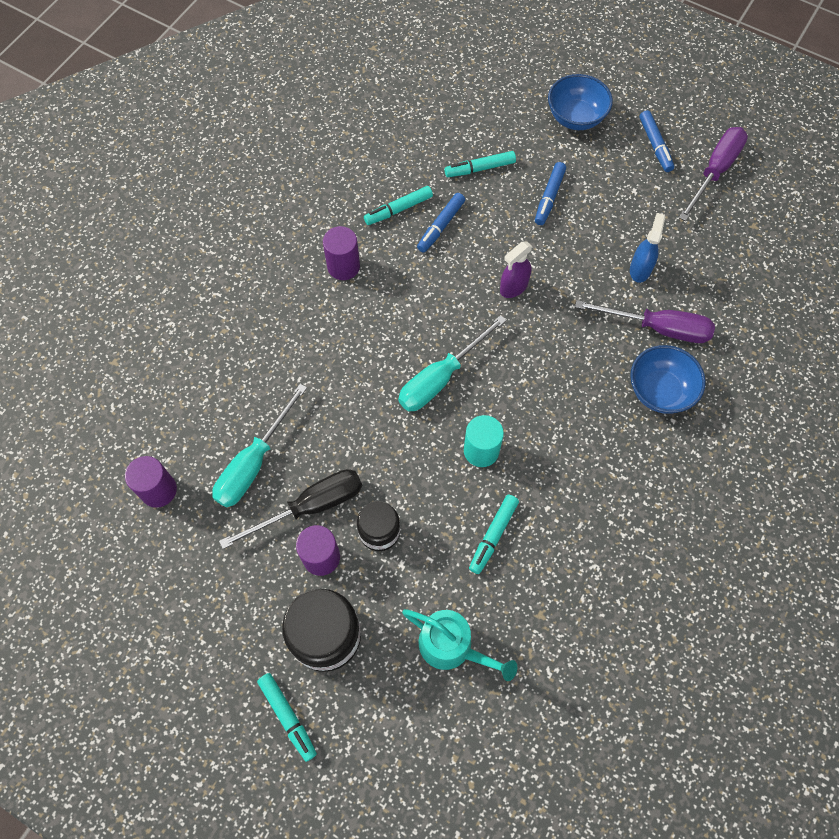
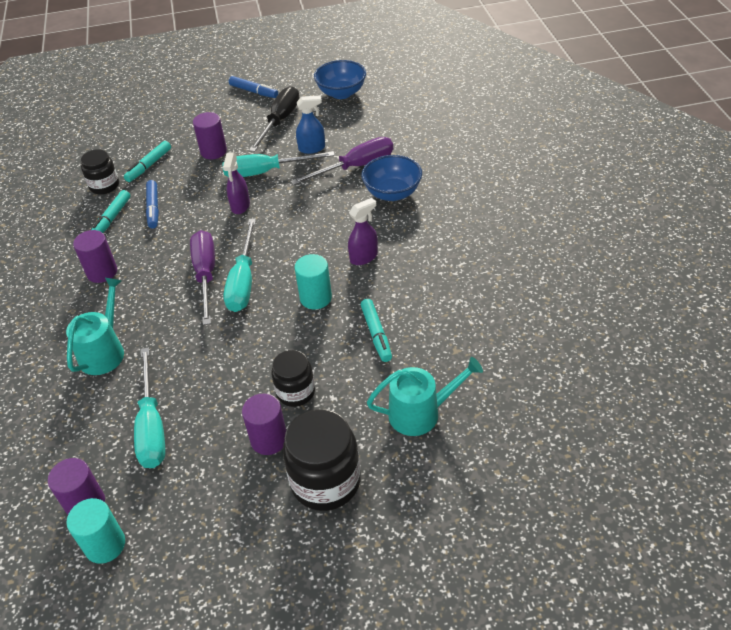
camera: 40 degrees left, 20 degrees down
(143, 538) = (105, 545): none -> turquoise cylinder
(279, 355) = (104, 352): none -> turquoise watering can
(288, 717) = (353, 555): turquoise marker -> none
(310, 507) = (227, 417): black screwdriver -> black screwdriver (280, 121)
(424, 163) = (104, 186): none -> black jar
(549, 197) = (213, 151): blue marker -> purple cylinder
(562, 443) = (364, 257): none -> purple spray bottle
(571, 264) = (266, 172): none -> turquoise screwdriver
(575, 118) = (187, 107): blue bowl -> blue bowl (341, 93)
(640, 269) = (312, 148): blue spray bottle -> blue spray bottle turned 105 degrees clockwise
(714, 171) = (304, 82): purple screwdriver -> purple screwdriver (206, 275)

